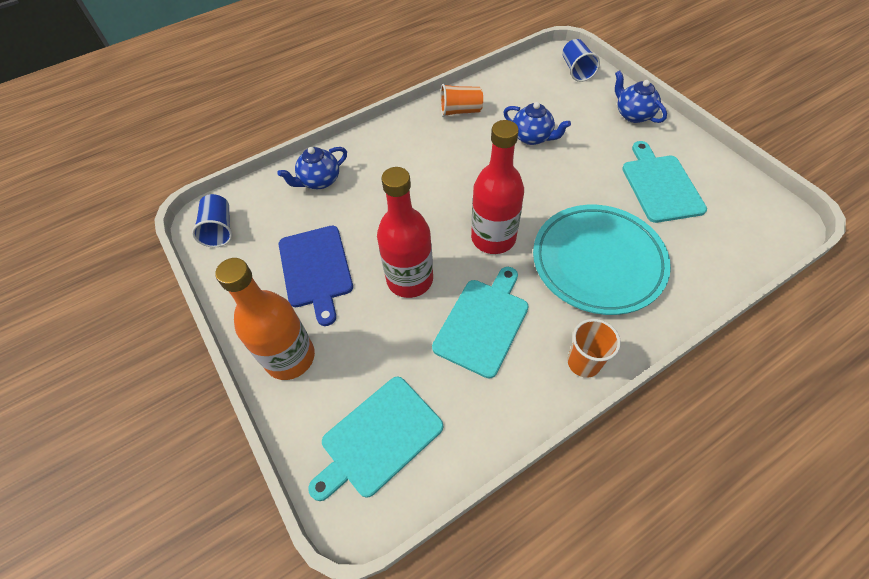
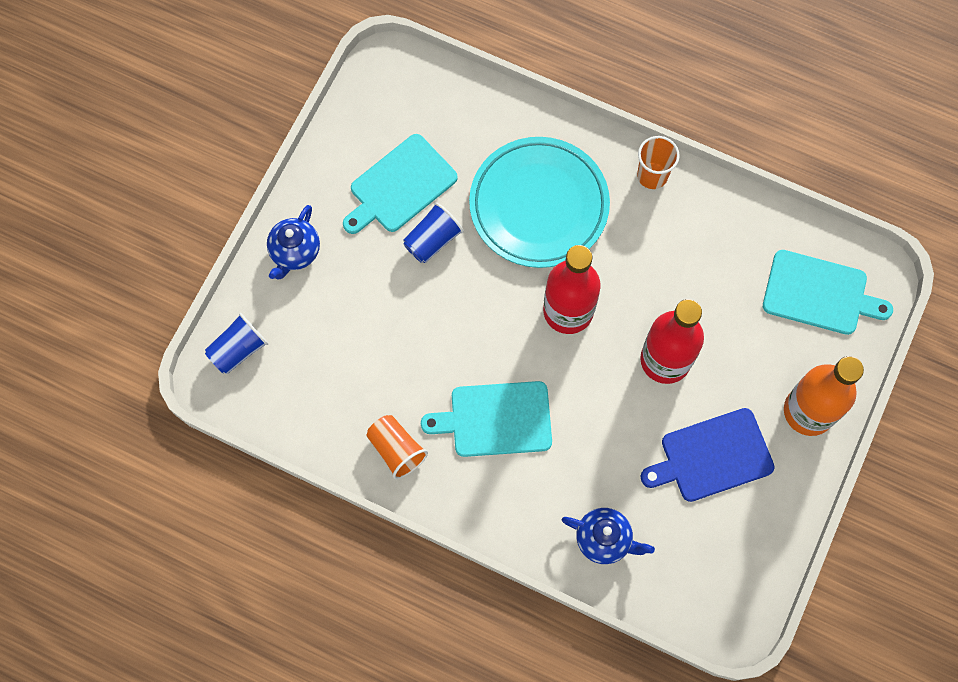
camera: 125 degrees left, 15 degrees up
(219, 229) = (734, 597): blue cup -> blue cup (432, 240)
(316, 269) = (712, 456): blue cutting board -> blue cutting board turned 150 degrees counterclockwise
(483, 323) = (667, 270): turquoise cutting board -> turquoise cutting board (496, 419)
(532, 137) = (397, 343): blue teapot -> none

